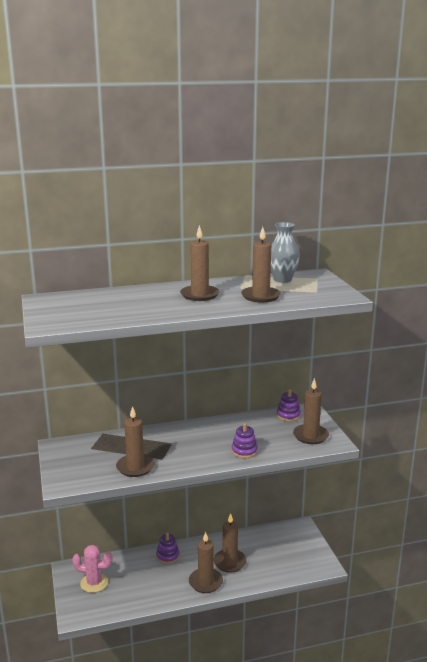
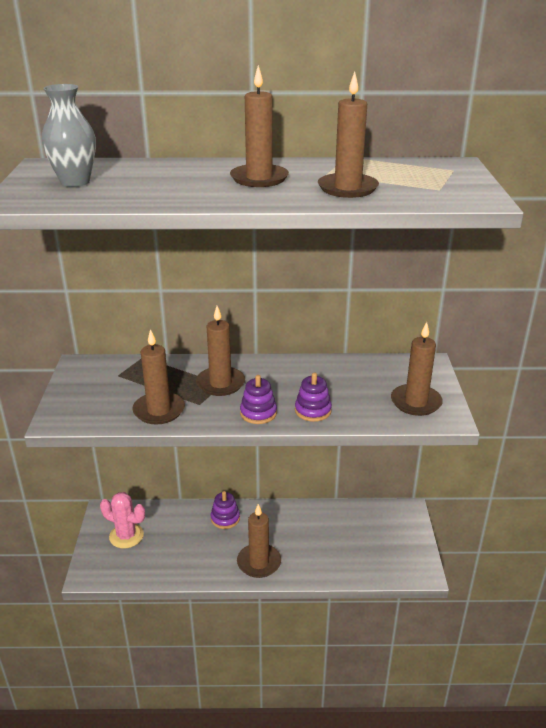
camera: 15 degrees right, 10 degrees up
(229, 562) = (298, 542): brown candle -> brown candle (220, 383)
(282, 279) = (398, 167): grey vase -> grey vase (75, 182)
(288, 415) = (396, 367): purple stacking toy -> purple stacking toy (258, 413)

